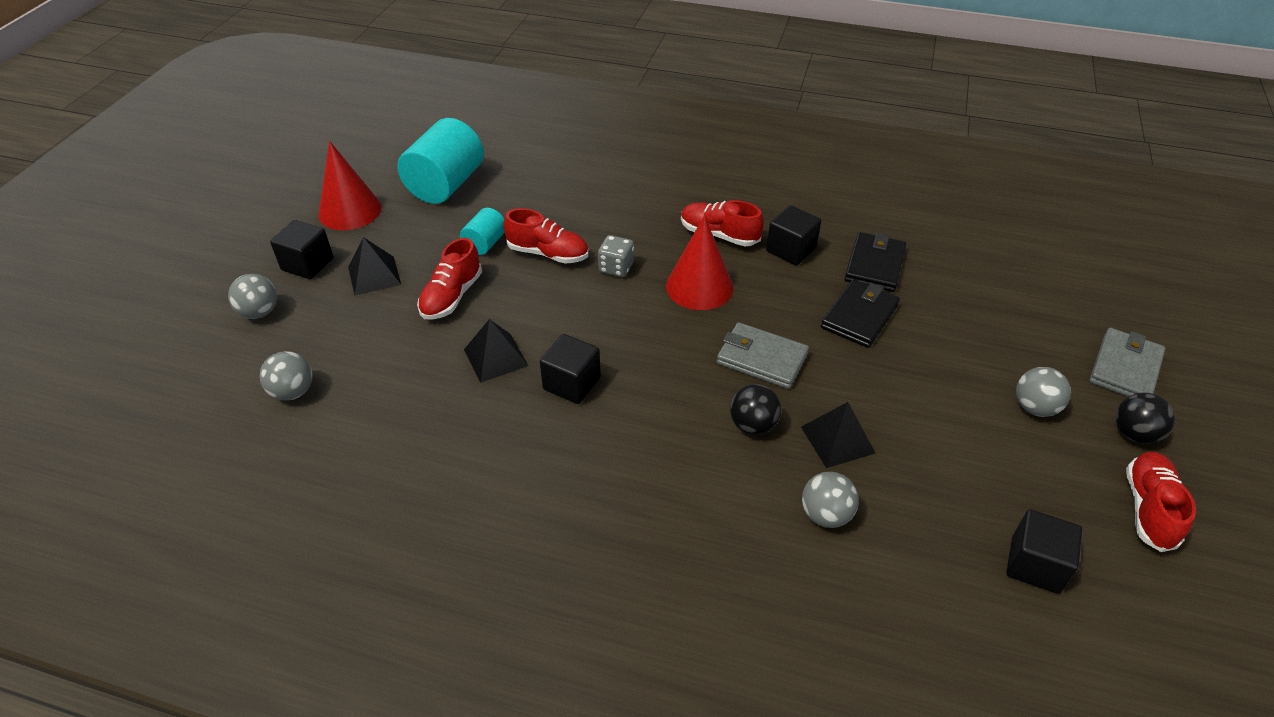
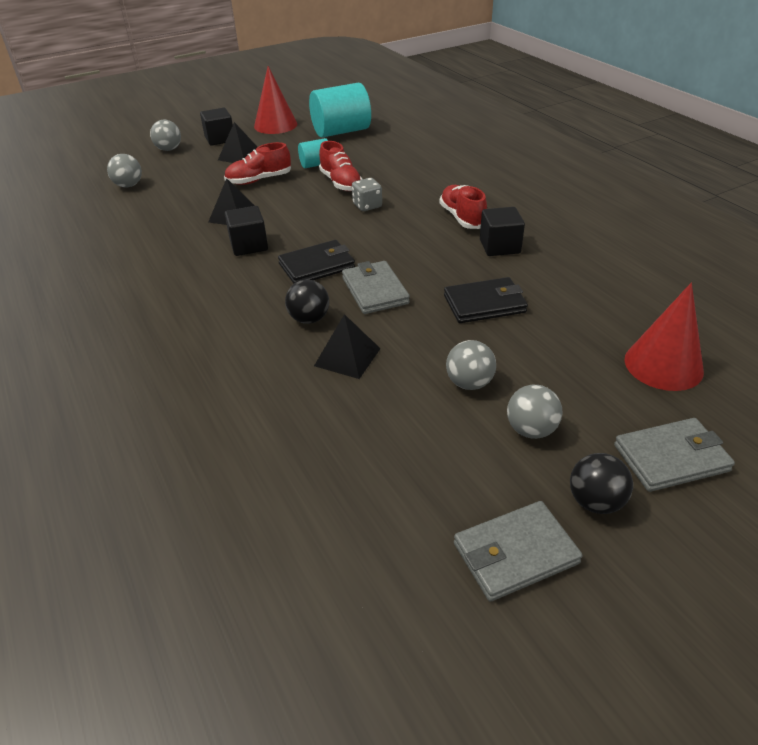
camera: 45 degrees right, 5 degrees down
(699, 287) = (401, 237): red cone -> red cone (663, 365)
(825, 515) = (270, 387): grey ball -> grey ball (469, 383)
(875, 265) = (550, 283): black wallet -> black wallet (317, 266)
(1035, 565) = (355, 512): black cube -> none
(1149, 509) = (515, 553): red shoe -> grey wallet

